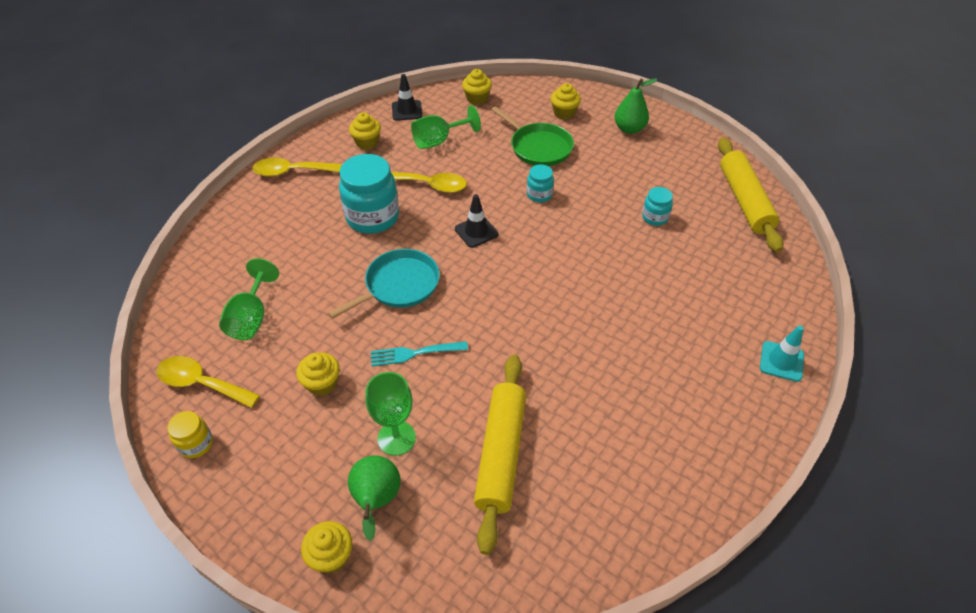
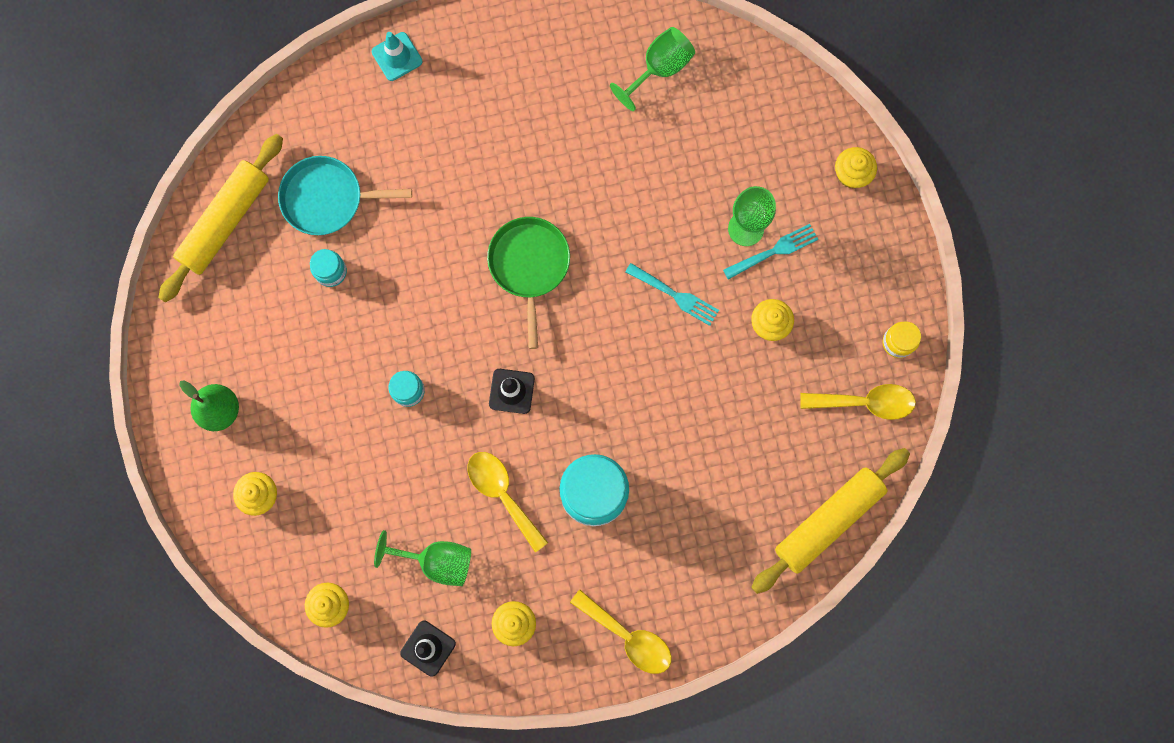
camera: 140 degrees left, 30 degrees up
(201, 383) = (865, 402): yellow spoon -> yellow spoon turned 60 degrees counterclockwise
(251, 318) = (786, 446): green goblet -> green goblet (659, 69)
(358, 438) = (774, 251): none -> turquoise fork
(376, 501) = (795, 190): green pear -> none
(399, 285) = (633, 381): turquoise pan -> turquoise pan (327, 198)
(501, 454) = (680, 155): yellow rolling pin -> yellow rolling pin (828, 521)
(538, 147) = (342, 461): green pan -> green pan (529, 265)

